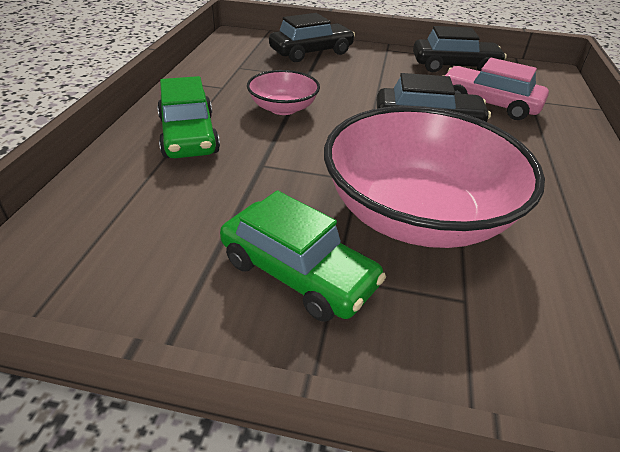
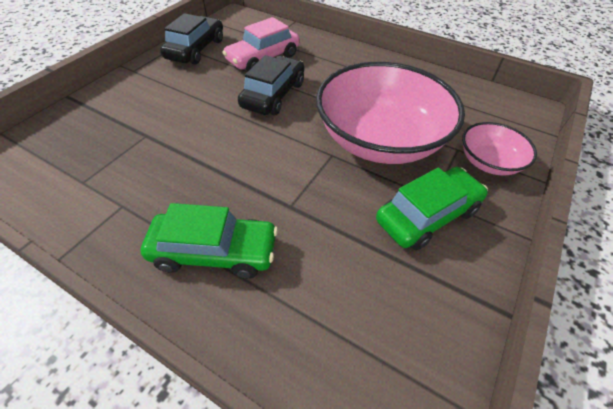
camera: 70 degrees left, 10 degrees up
(283, 108) = (201, 168): pink bowl -> pink bowl (489, 162)
(311, 52) = (95, 118): black car -> none

